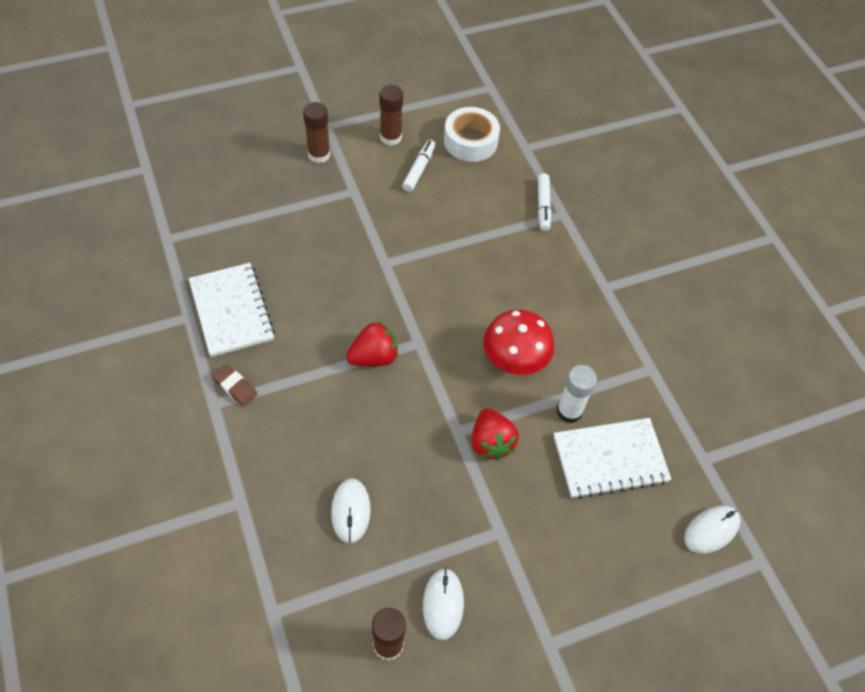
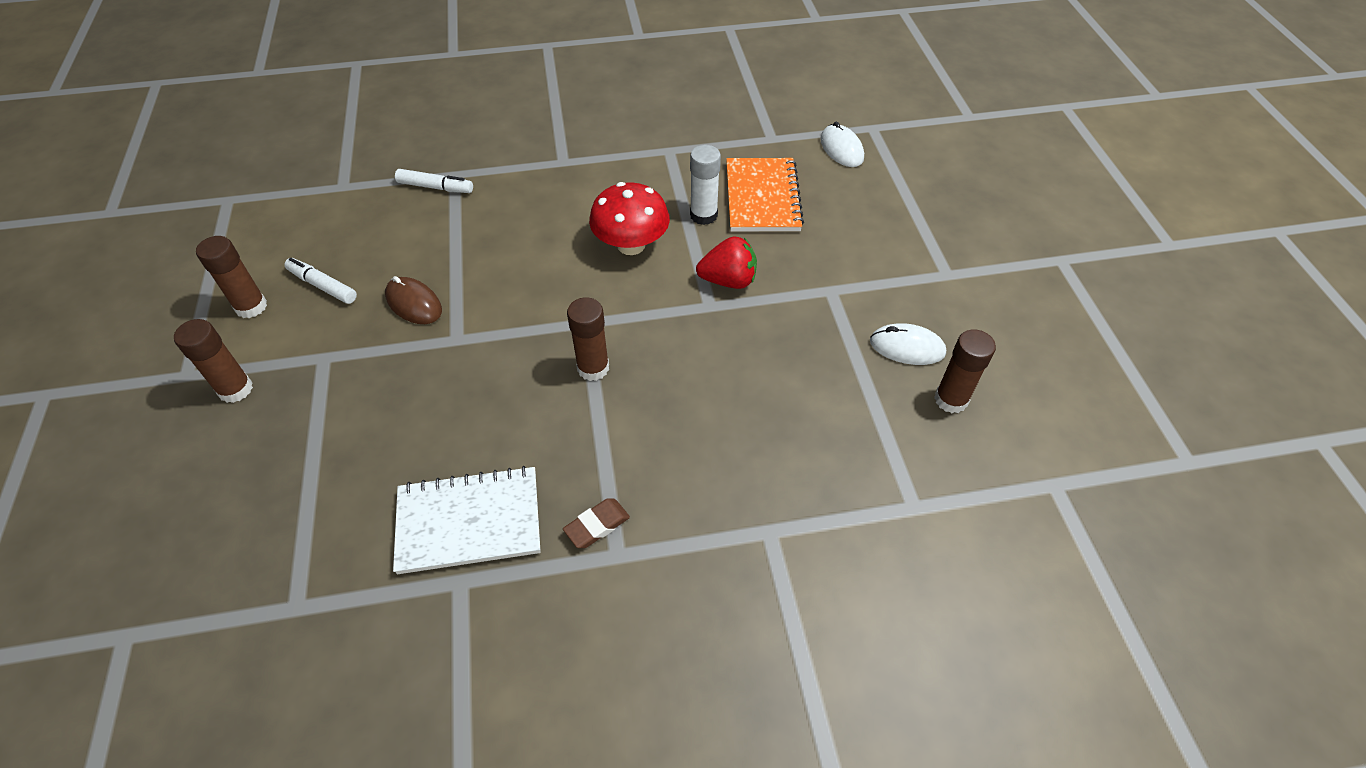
camera: 75 degrees left, 5 degrees down
(351, 511) = (794, 415): white mouse -> none
(374, 357) = (593, 368): red strawberry -> brown glue stick
(414, 227) = (414, 303): none -> brown mouse
(470, 141) = (304, 231): white tape -> none
(610, 459) = (762, 197): white notebook -> orange notebook

